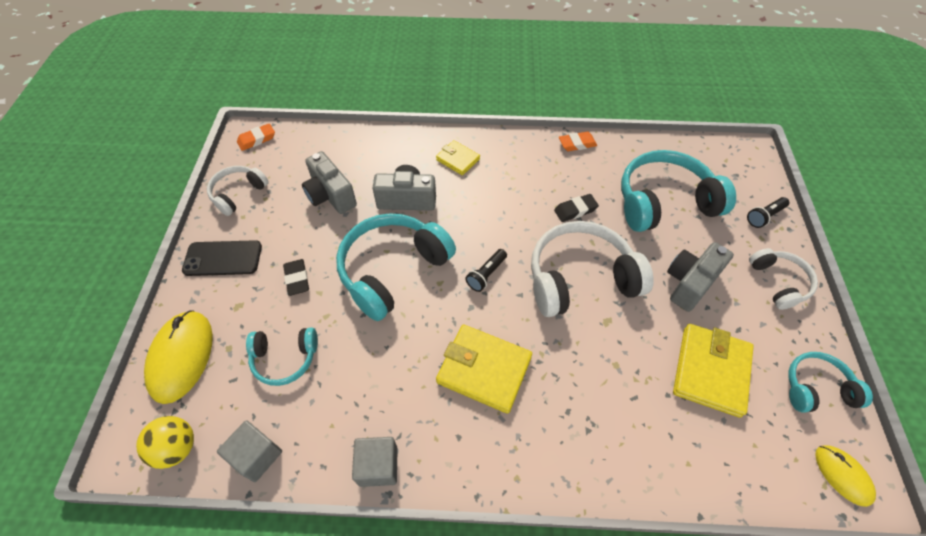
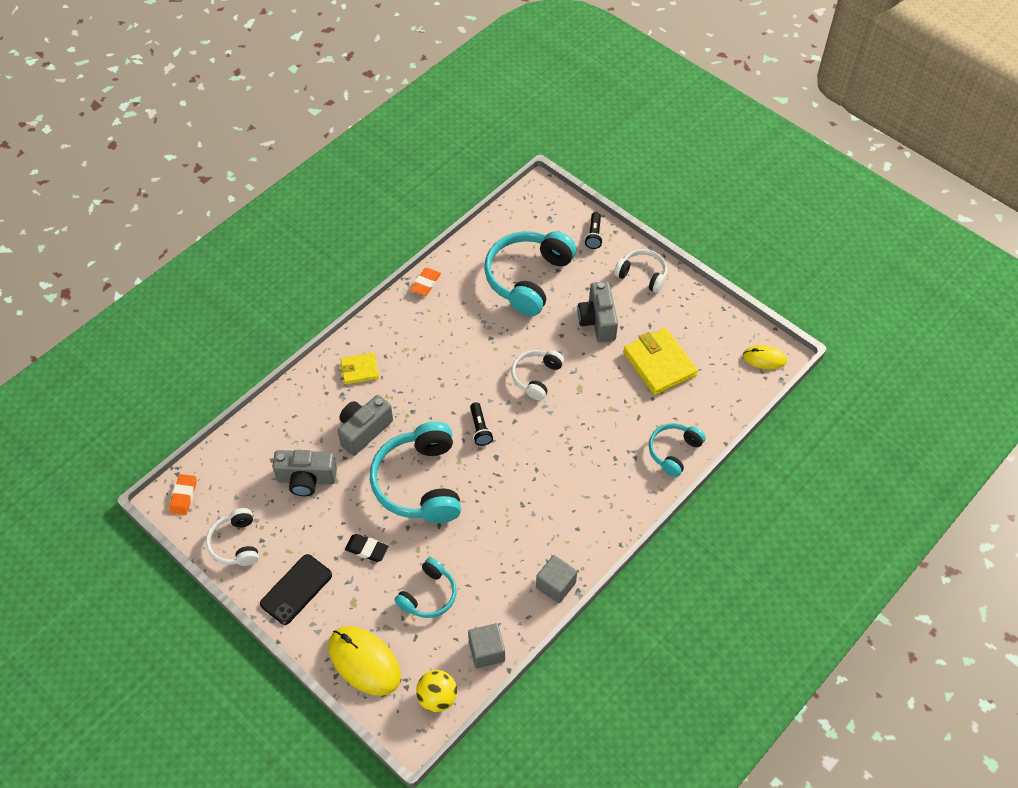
camera: 50 degrees left, 0 degrees up
(484, 370) = (547, 482): yellow wallet -> none
(575, 210) = (481, 334): black eraser -> none
(580, 278) = (536, 377): white headphones -> white headphones, size x0.55
(816, 388) = (715, 323): turquoise headphones -> turquoise headphones (674, 452)

